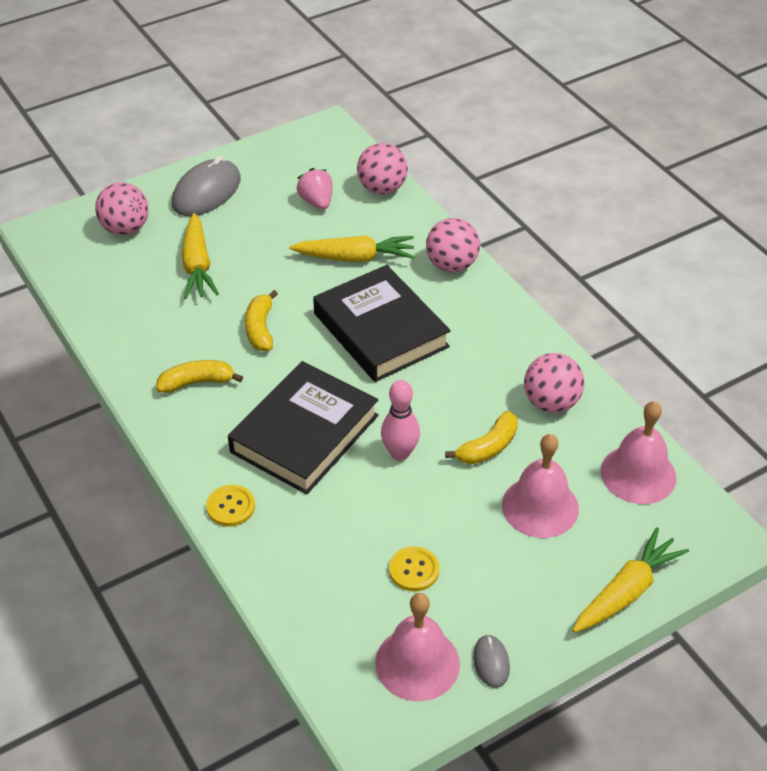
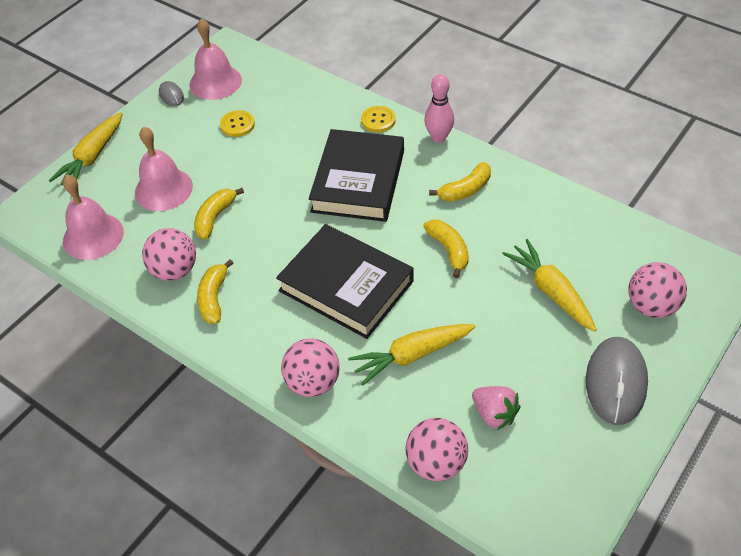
camera: 160 degrees right, 5 degrees up
(400, 453) = (280, 191): pink bowling pin -> pink bowling pin (438, 137)
(517, 361) = (214, 298): none -> yellow banana

